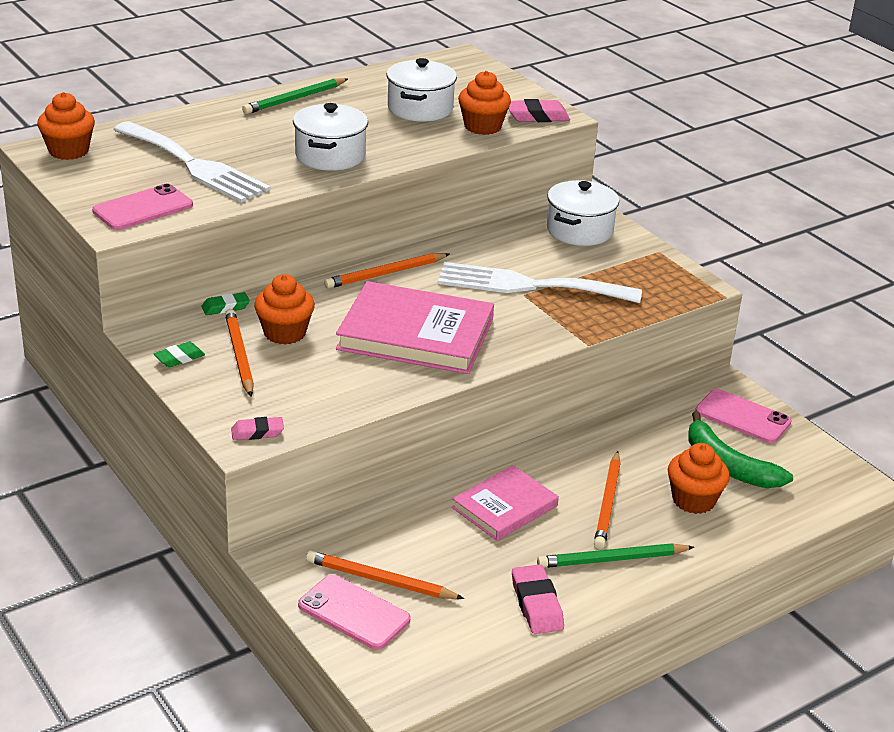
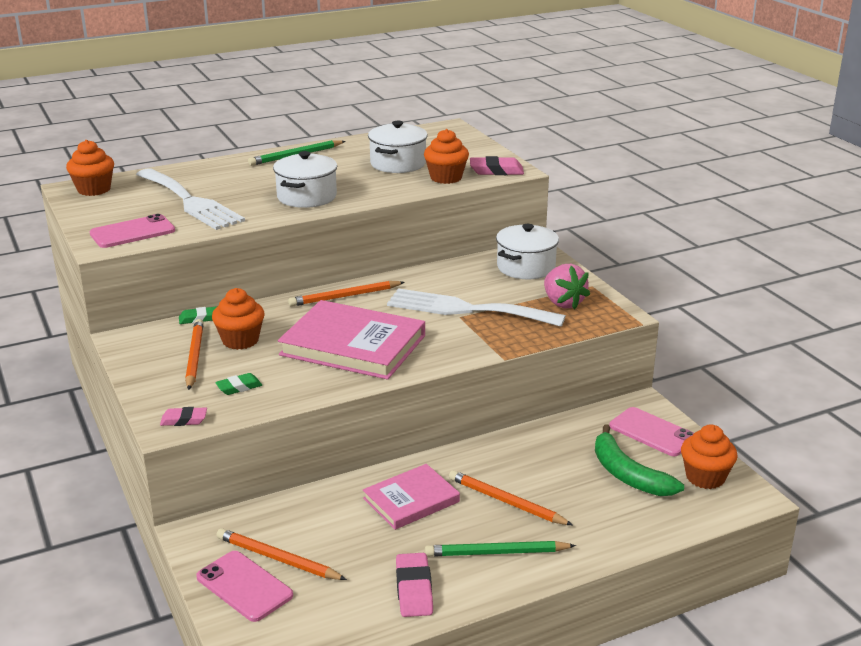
camera: 10 degrees right, 5 degrees down
(179, 358) = (143, 357): green eraser -> green eraser (239, 387)
(607, 503) = (506, 502): orange pencil -> orange pencil turned 105 degrees clockwise
(633, 274) = (563, 303): none -> pink strawberry
(693, 500) = (587, 503): orange cupcake -> orange cupcake (705, 477)

